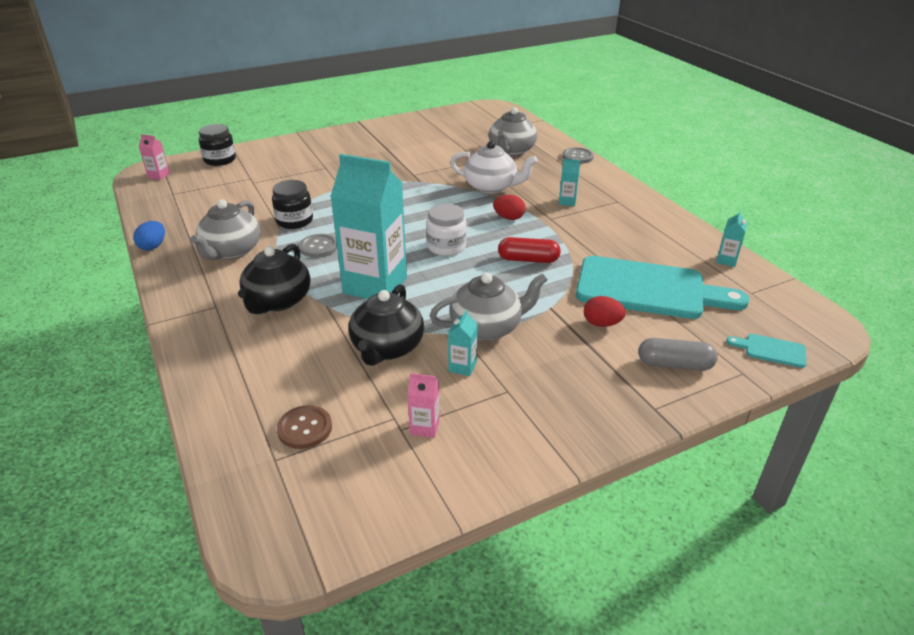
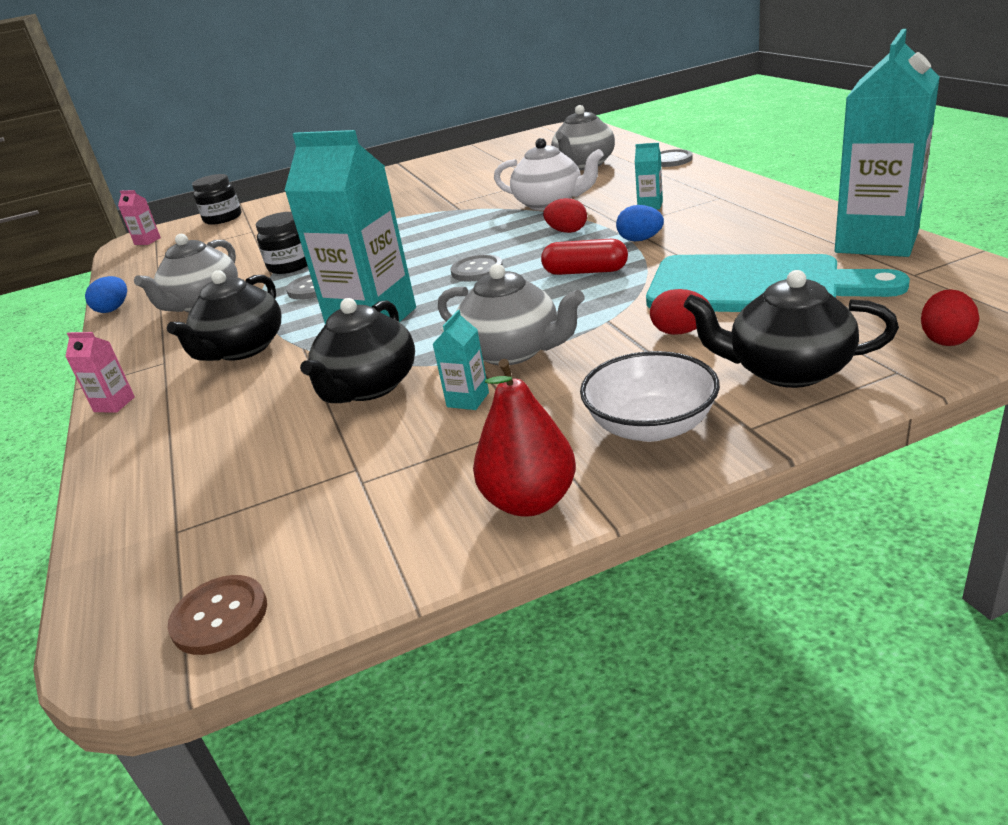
camera: 10 degrees right, 5 degrees down
(305, 428) = (229, 490): brown button -> brown button (220, 617)
(424, 427) = (396, 477): pink carton -> pink carton (114, 404)
(446, 247) = (477, 270): white jar -> grey button
(487, 327) = (513, 351): grey teapot -> grey teapot turned 45 degrees clockwise
(520, 454) = (530, 501): none -> red pear
(564, 234) = (640, 240): none -> blue egg
(591, 401) = (651, 426): none -> white bowl
(674, 365) = (787, 370): grey capsule -> black teapot
(726, 260) = (876, 242): turquoise carton -> turquoise carton, size x2.50
(771, 350) = (945, 339): turquoise cutting board -> red egg

